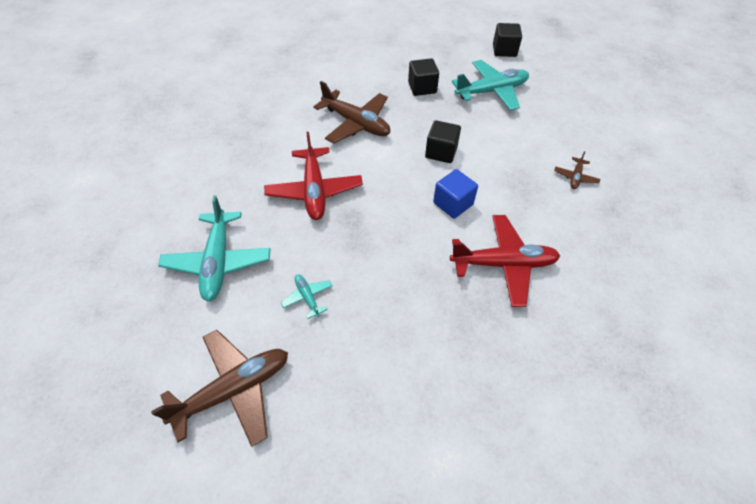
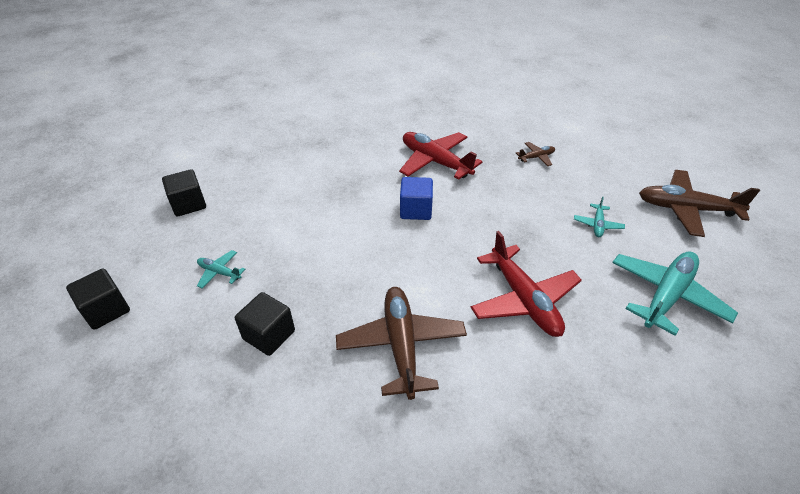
camera: 135 degrees left, 10 degrees down
(314, 190) = (523, 299): red plane -> red plane turned 120 degrees clockwise
(441, 152) = (364, 251): black cube -> black cube (189, 204)
(491, 91) = (219, 272): turquoise plane -> turquoise plane, size x0.47
(575, 177) = (303, 168): brown plane -> brown plane (536, 157)

